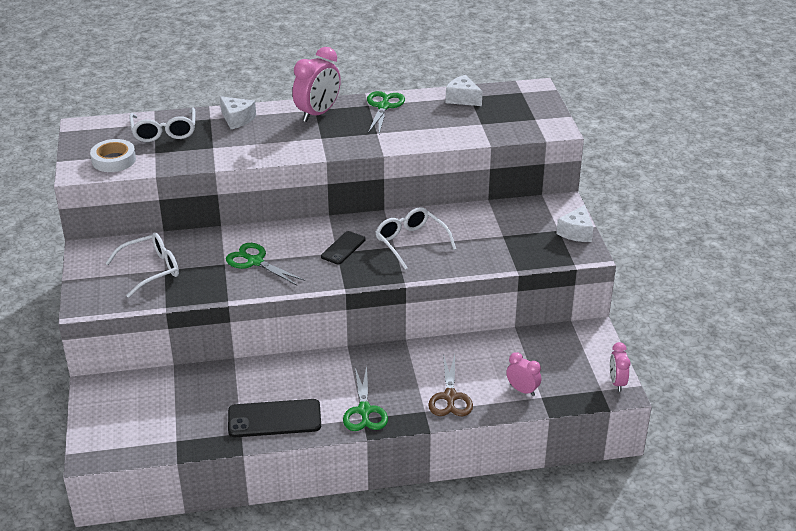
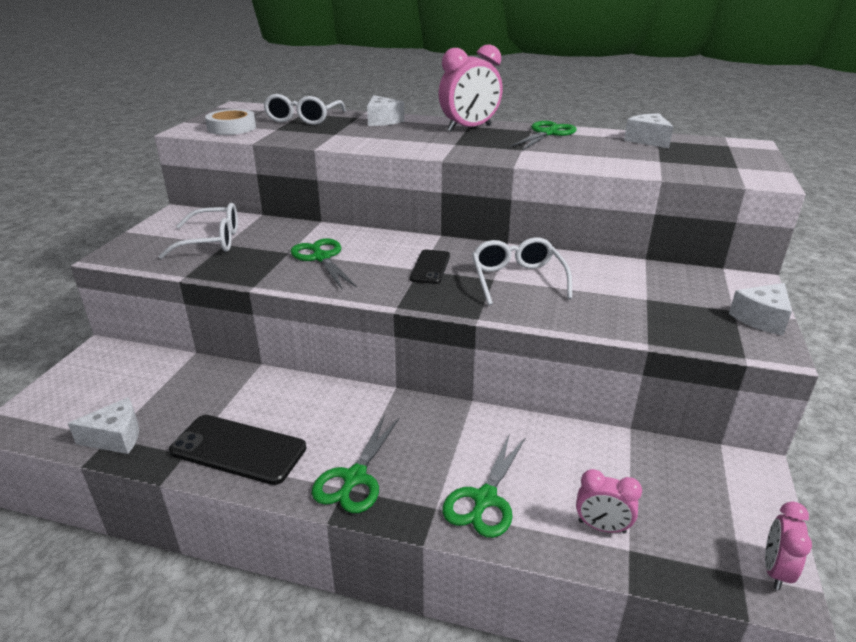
camera: 25 degrees right, 5 degrees down
(181, 439) = (116, 437): none -> white cheese
(343, 248) = (430, 267): black phone -> black phone turned 45 degrees counterclockwise
(450, 397) = (484, 499): brown scissors -> green scissors
(522, 390) = (602, 527): pink clock -> pink clock turned 135 degrees clockwise

